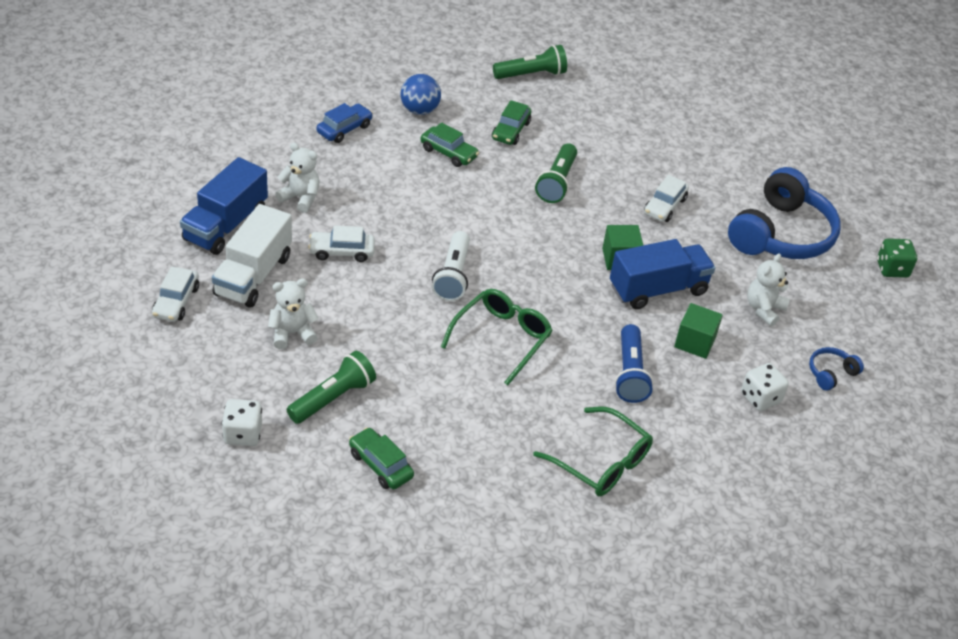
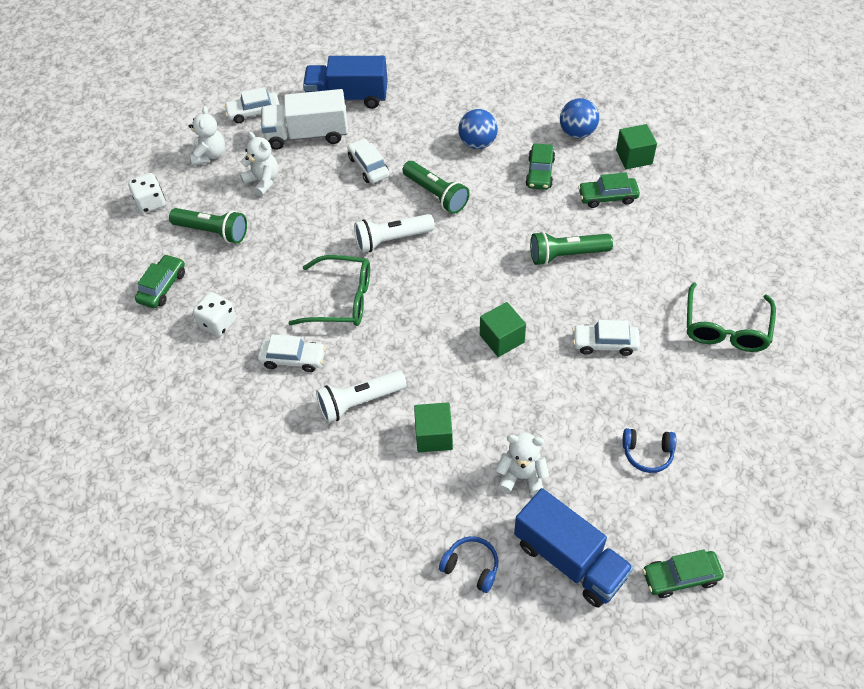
camera: 70 degrees right, 10 degrees up
(300, 198) = (409, 119): white teddy bear -> white teddy bear (210, 155)
(344, 129) = (511, 104): blue car -> none
(377, 171) = (477, 143): none -> blue ball
(477, 95) = (634, 157): none -> green cube
(531, 74) = (701, 177): green flashlight -> green flashlight (436, 195)
(550, 399) = (293, 359): none -> white car
(602, 463) = (242, 423): green glasses -> green glasses (725, 329)
(630, 374) = (359, 402): blue flashlight -> white flashlight
(658, 289) = (483, 382): blue truck -> blue truck (569, 559)
(760, 398) = (395, 515): white dice -> white dice (218, 323)
(781, 234) = (647, 453): blue headphones -> blue headphones, size x0.42
(892, 269) = (680, 577): green dice -> green car

